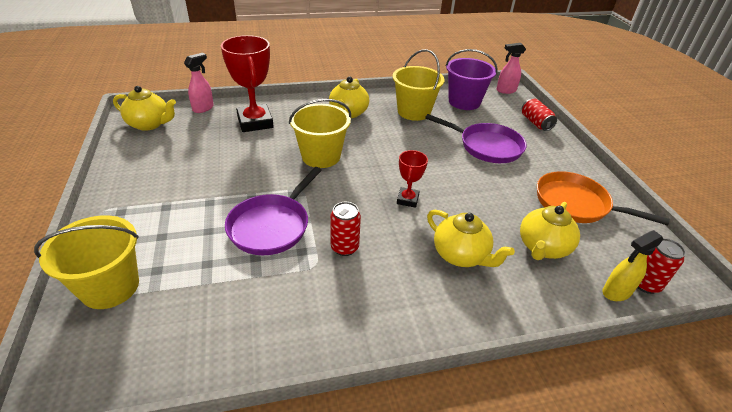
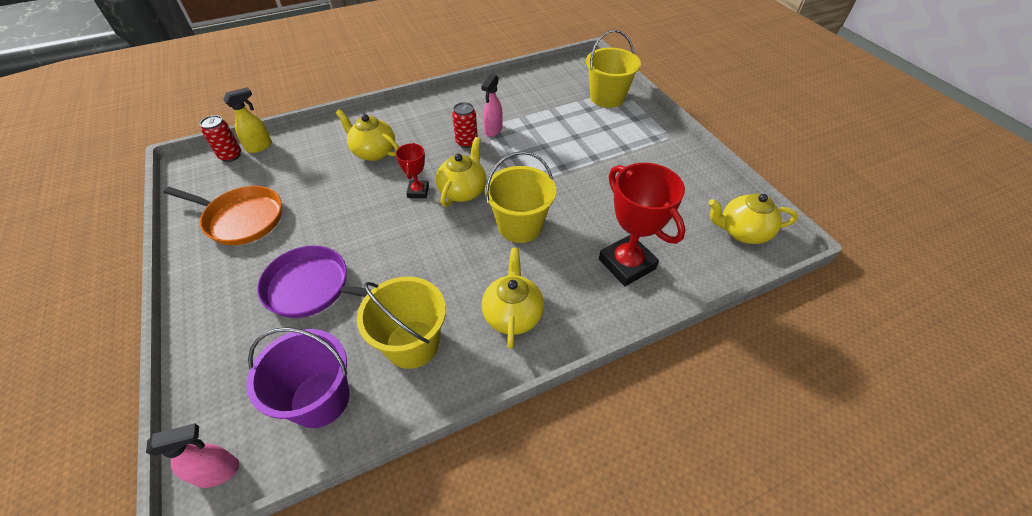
camera: 170 degrees right, 10 degrees up
(203, 108) = (712, 275): pink spray bottle -> pink spray bottle (493, 130)
(271, 226) = (530, 148): purple pan -> none
(535, 123) = (210, 364): red can -> none
(542, 248) = (301, 169): yellow teapot -> yellow teapot (463, 191)

